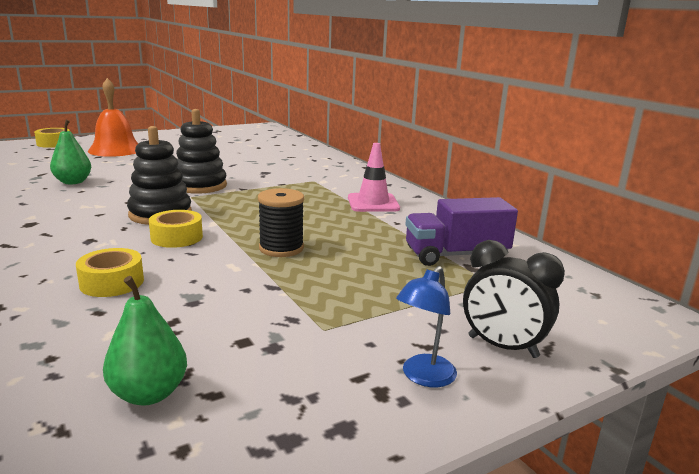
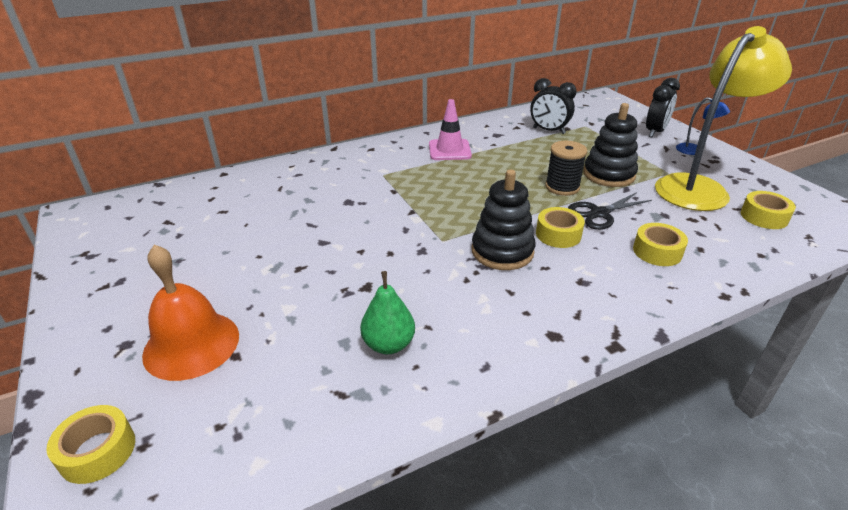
camera: 85 degrees left, 15 degrees up
(149, 394) = (764, 217): green pear -> yellow tape
(200, 186) = (402, 238): black stacking toy -> black stacking toy (609, 174)
(211, 261) = (599, 213): none -> black scissors
(267, 348) = (699, 188): none -> yellow lamp
(456, 255) = (548, 131): purple truck -> black clock

